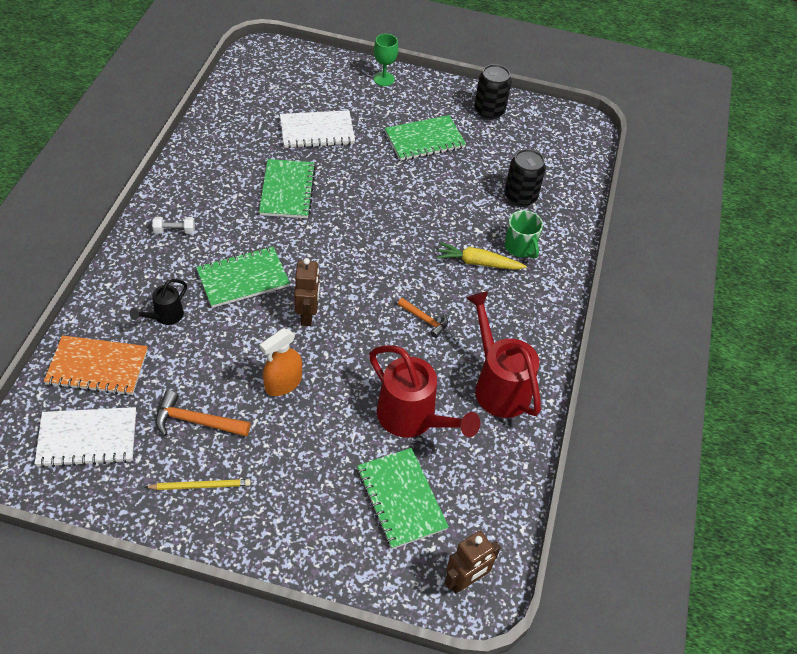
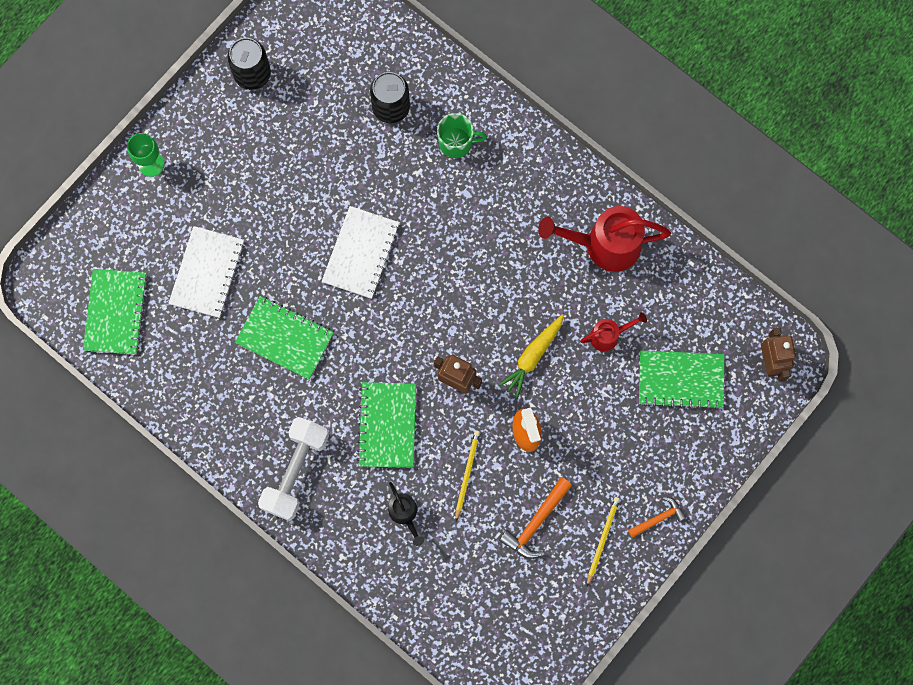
camera: 60 degrees left, 25 degrees up
(87, 439) = (516, 621): white notebook -> white notebook (361, 253)
(97, 367) = (441, 593): orange notebook -> none
(174, 231) = (295, 471): white dumbbell -> white dumbbell, size x2.26
(223, 350) = (467, 474): none -> yellow pencil
(412, 419) = (608, 335): red watering can -> red watering can, size x0.52
(424, 140) = (268, 164): green notebook -> green notebook (116, 312)
(425, 320) = (506, 276): orange hammer -> orange hammer (658, 518)
(478, 263) = (459, 193): yellow carrot -> yellow carrot (532, 357)

